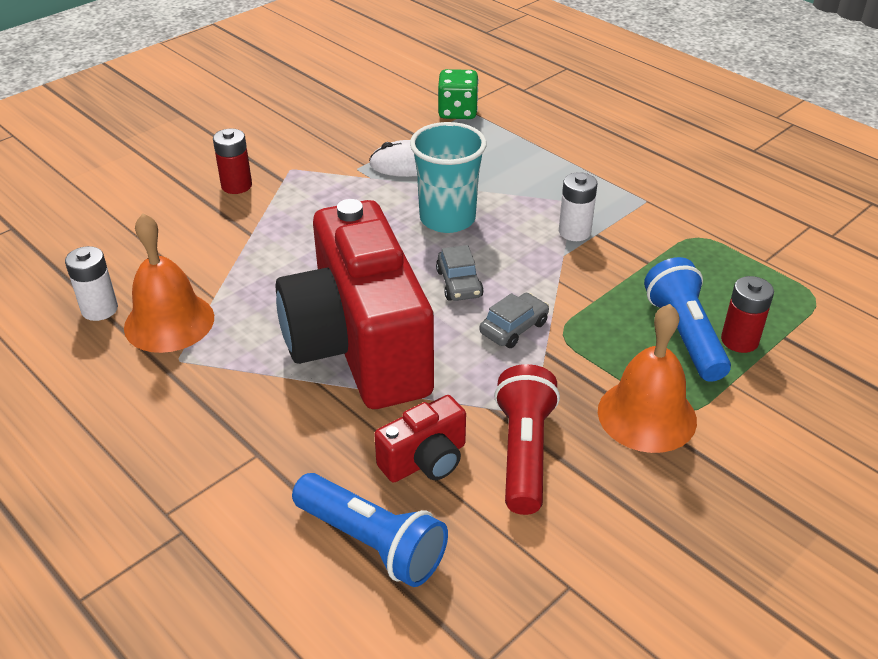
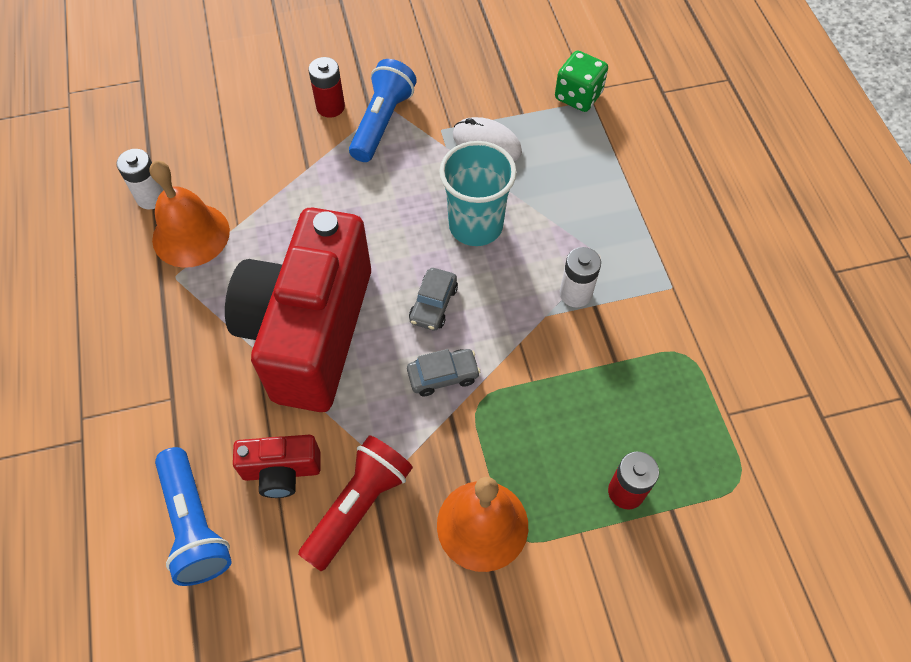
camera: 30 degrees right, 20 degrees up
(684, 334) = (582, 459): blue flashlight -> blue flashlight (382, 122)

